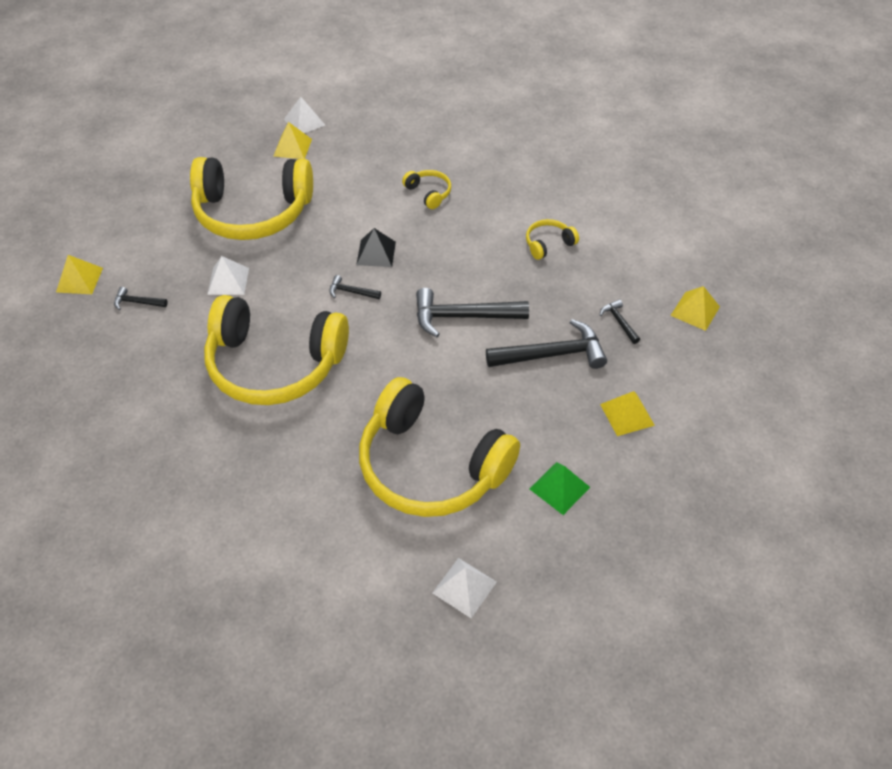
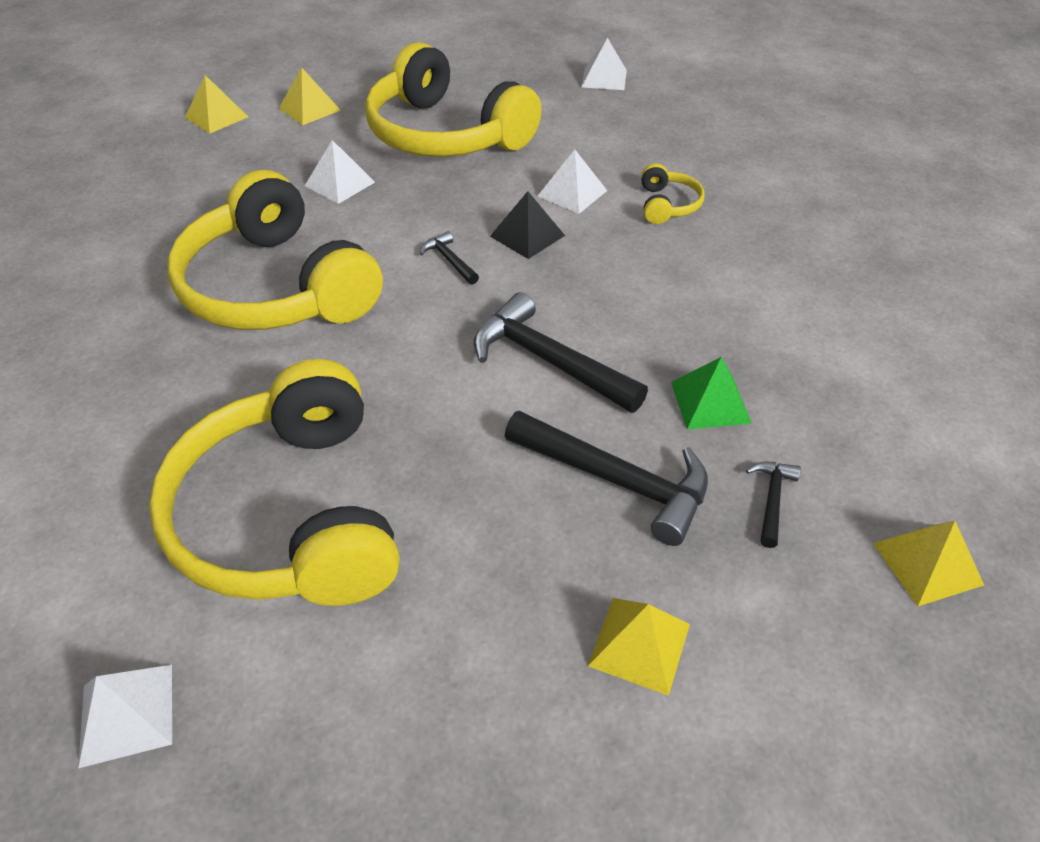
camera: 40 degrees right, 5 degrees down
(137, 302) = (235, 160): black hammer -> none
(292, 147) = (562, 95): yellow pyramid -> yellow pyramid (309, 109)
(371, 213) = (572, 193): none -> white pyramid
(548, 244) = (769, 339): yellow headphones -> none
(559, 488) = (414, 677): green pyramid -> green pyramid (710, 402)

